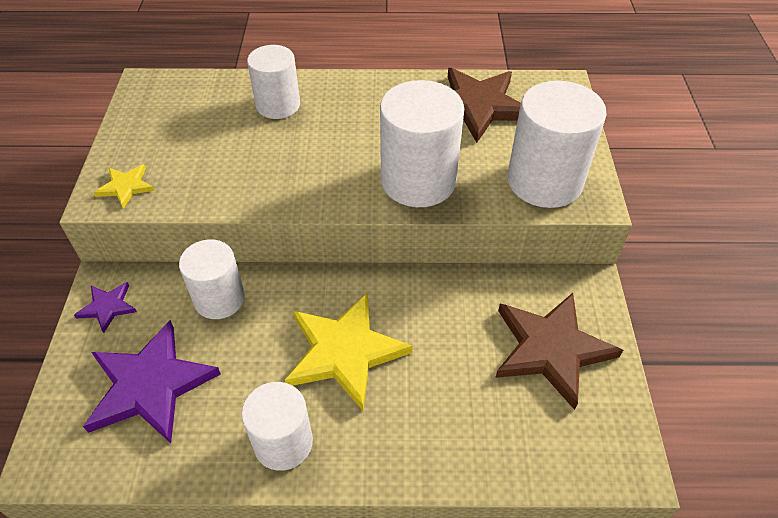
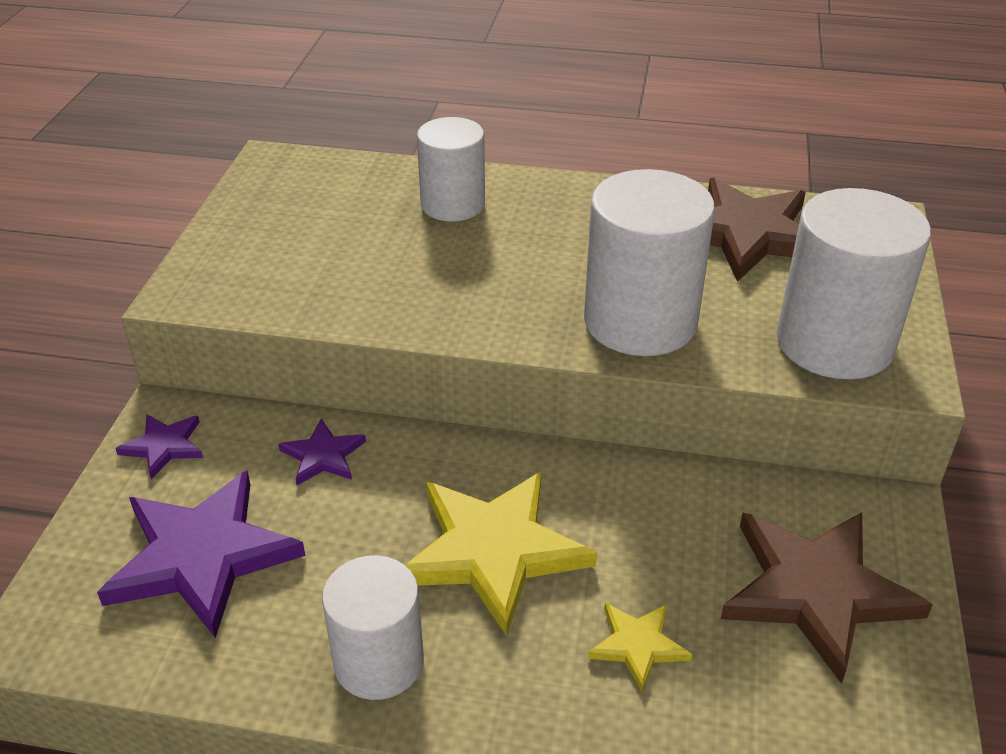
camera: 10 degrees right, 10 degrees down
(126, 187) = (220, 283): yellow star -> yellow star (637, 645)
(219, 299) = (323, 456): white cylinder -> purple star

